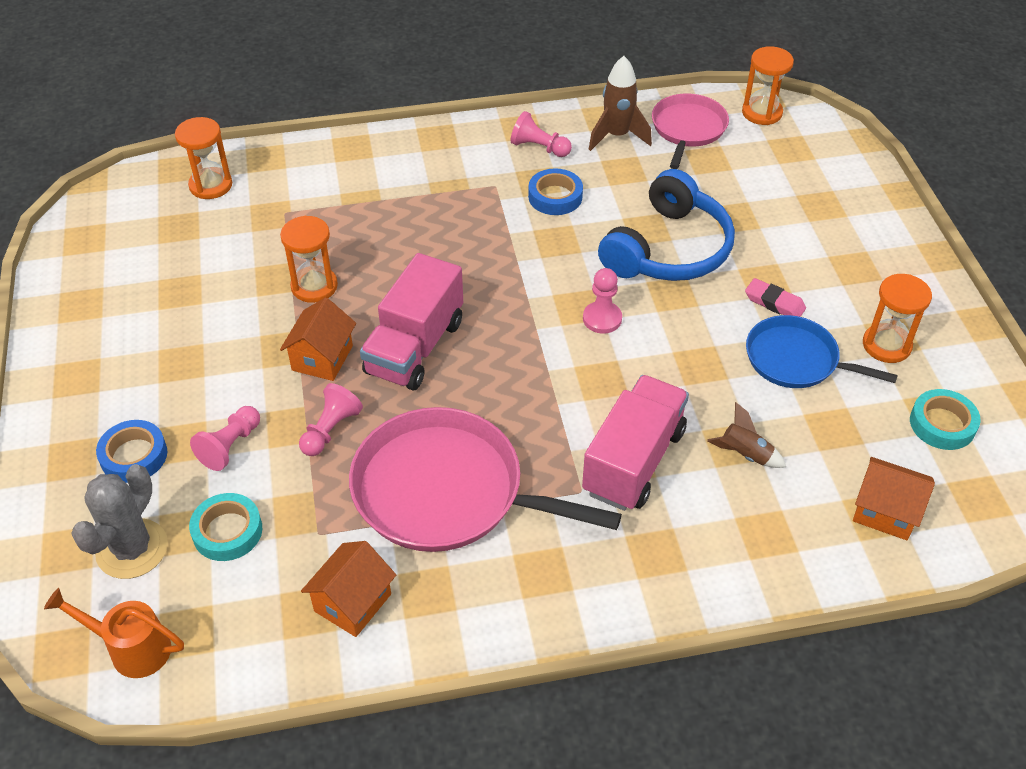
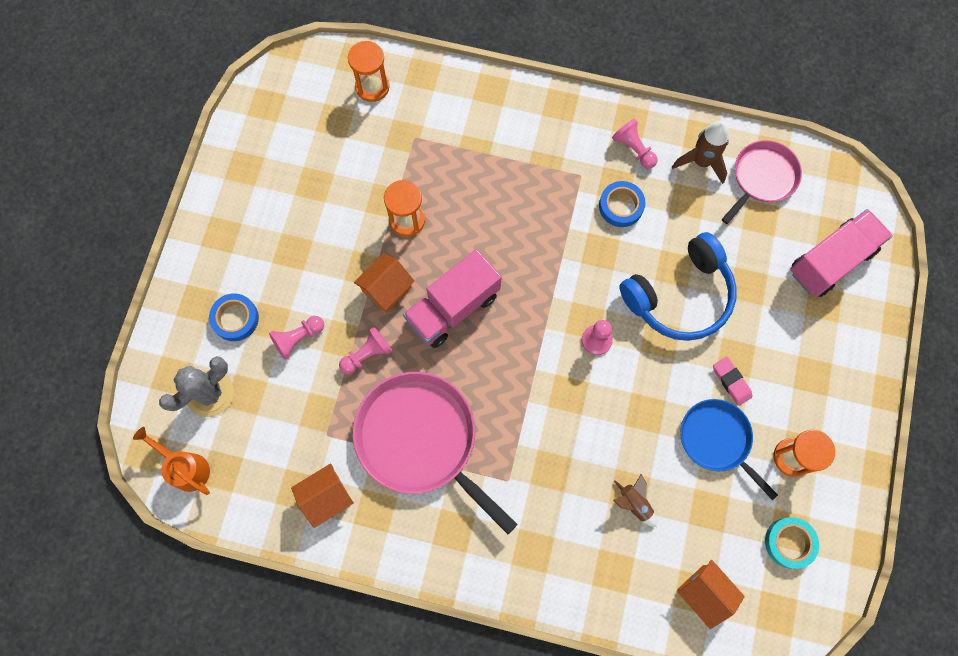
camera: 25 degrees right, 25 degrees up
(227, 531) = (272, 407): turquoise tape -> none
(633, 461) = (555, 473): pink truck -> pink truck (831, 261)
(762, 113) = (833, 185): orange hourglass -> none

